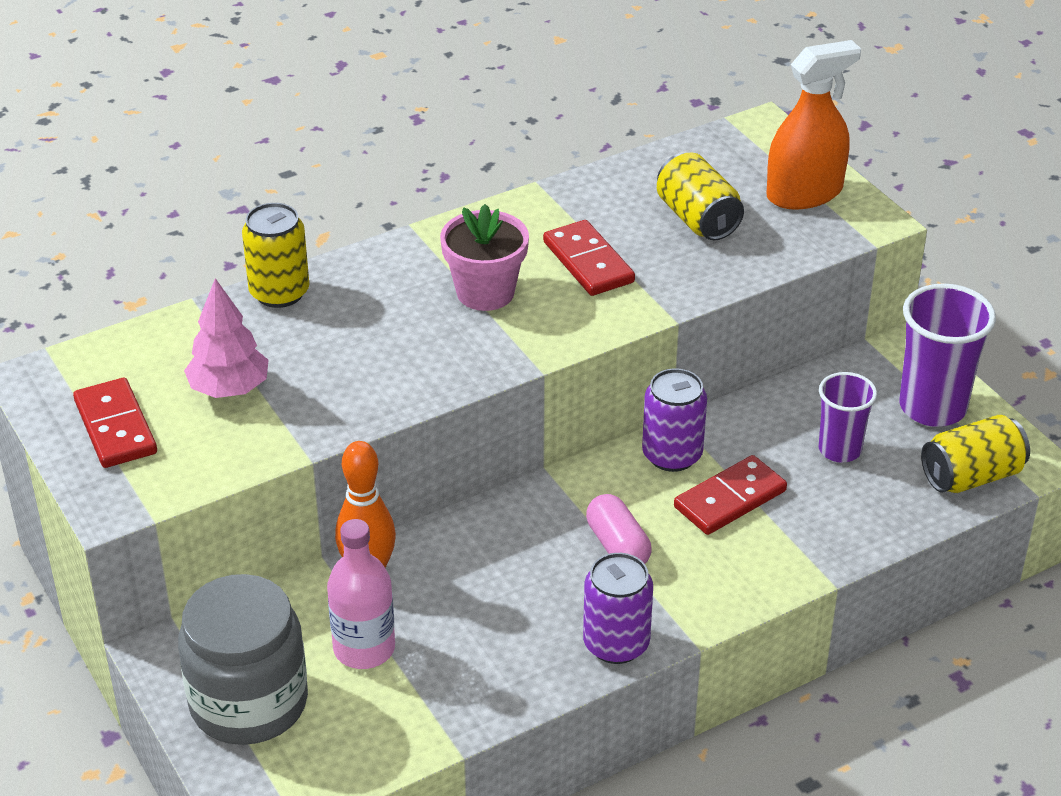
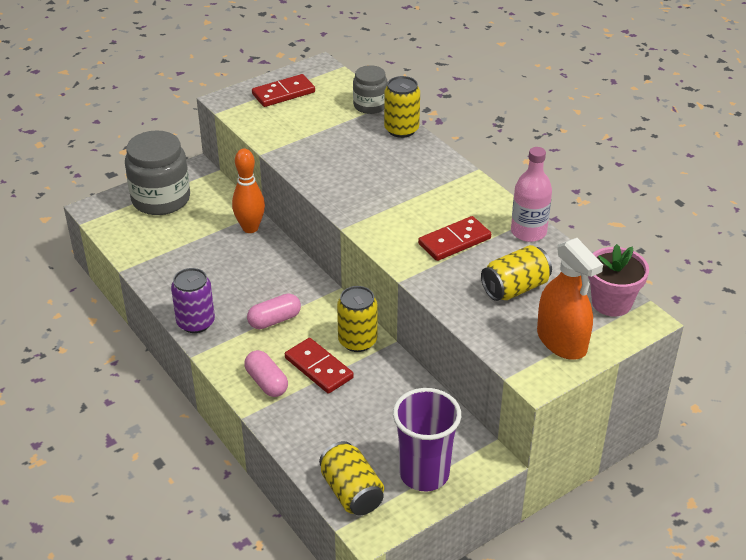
camera: 85 degrees right, 0 degrees up
(193, 323) = (370, 105): none -> grey jar
(229, 389) = (316, 123): pink tree -> none
(364, 649) = (195, 232): pink bottle -> pink bottle (528, 232)
(485, 292) = (415, 202): pink flower pot -> pink flower pot (611, 303)
(672, 455) = (357, 341): purple can -> yellow can
(761, 557) = (266, 382): none -> pink capsule
(839, 450) = (372, 422): purple cup -> none

